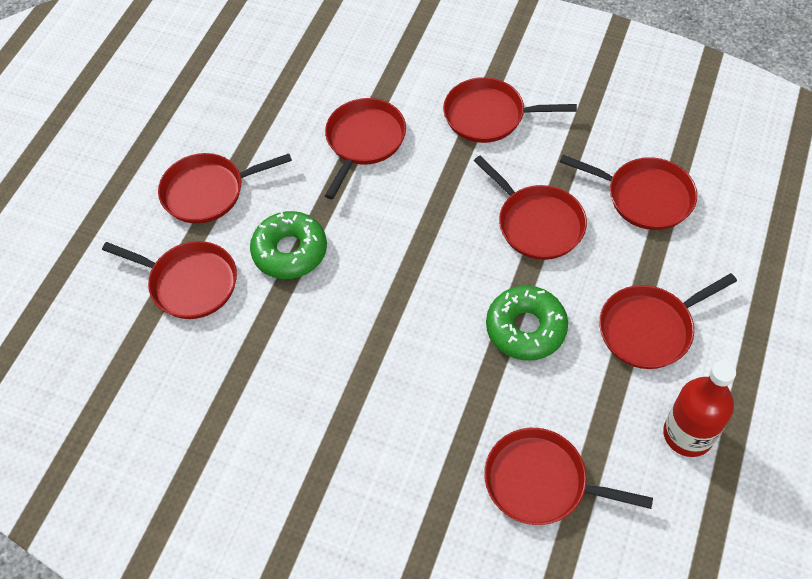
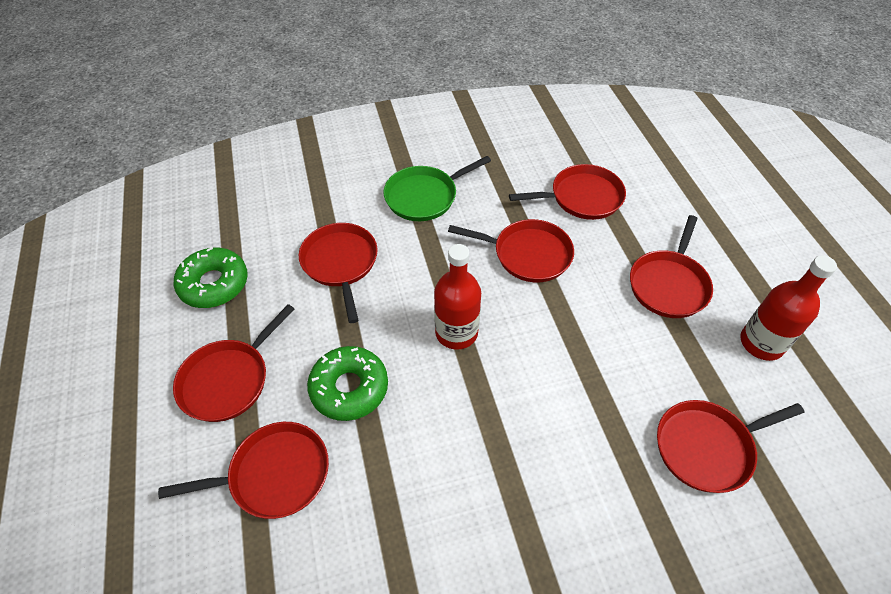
camera: 40 degrees left, 5 degrees down
(411, 257) = (456, 332): none -> red bottle
(488, 116) = (424, 196): red pan -> green pan
(526, 328) = (589, 336): green donut -> green donut (214, 284)

